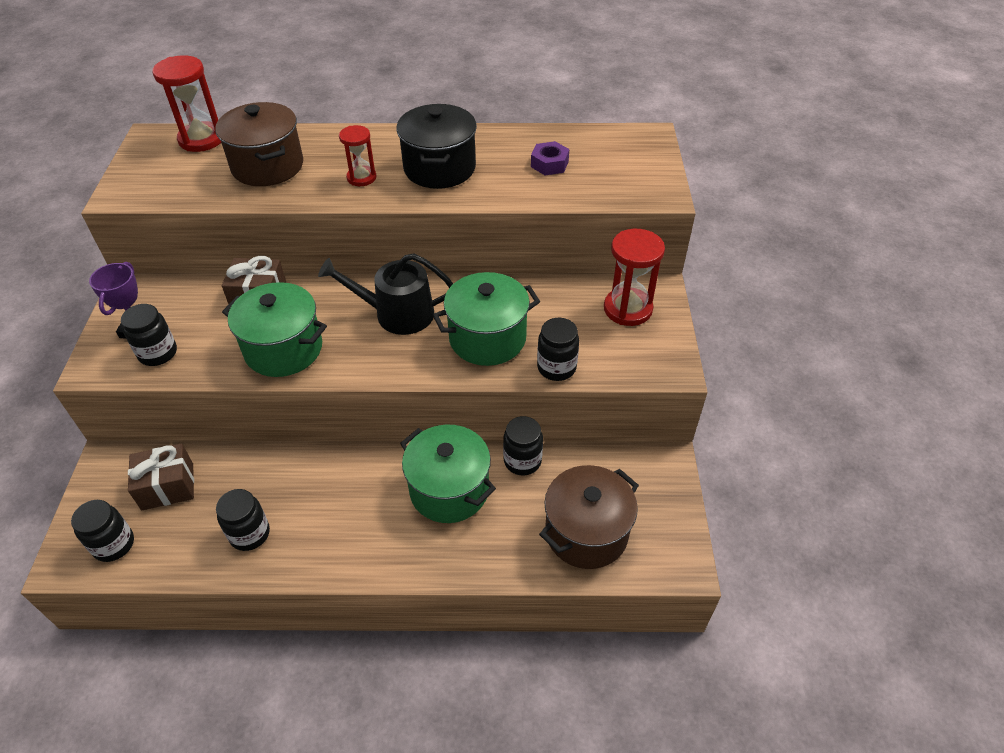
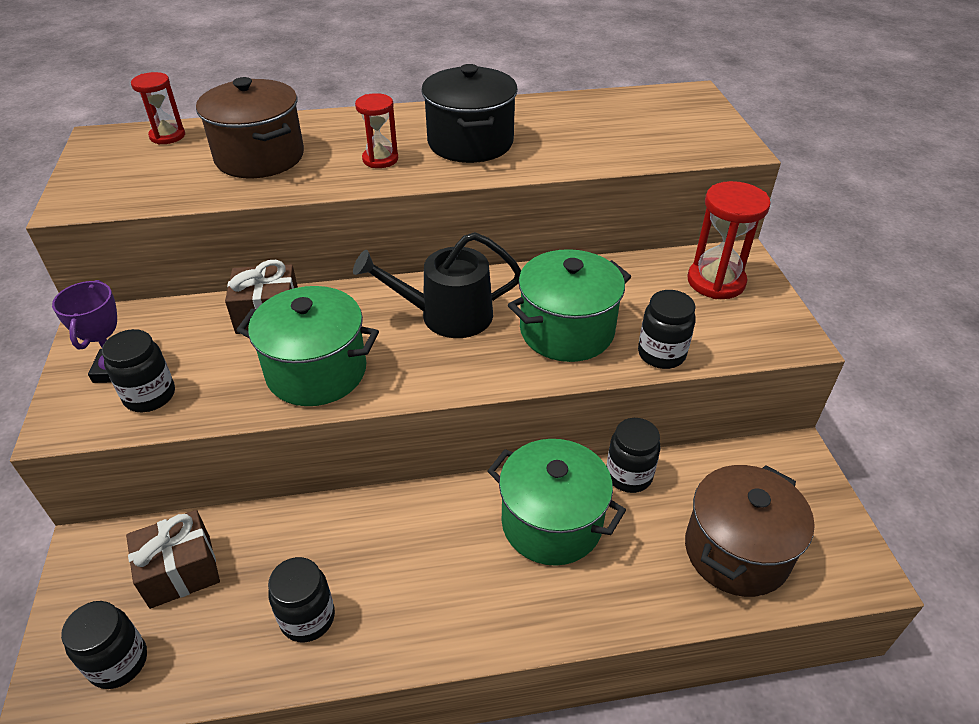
camera: 10 degrees left, 5 degrees down
(201, 139) = (167, 136): red hourglass -> red hourglass, size x0.62
(549, 164) = (595, 128): purple nut -> none

